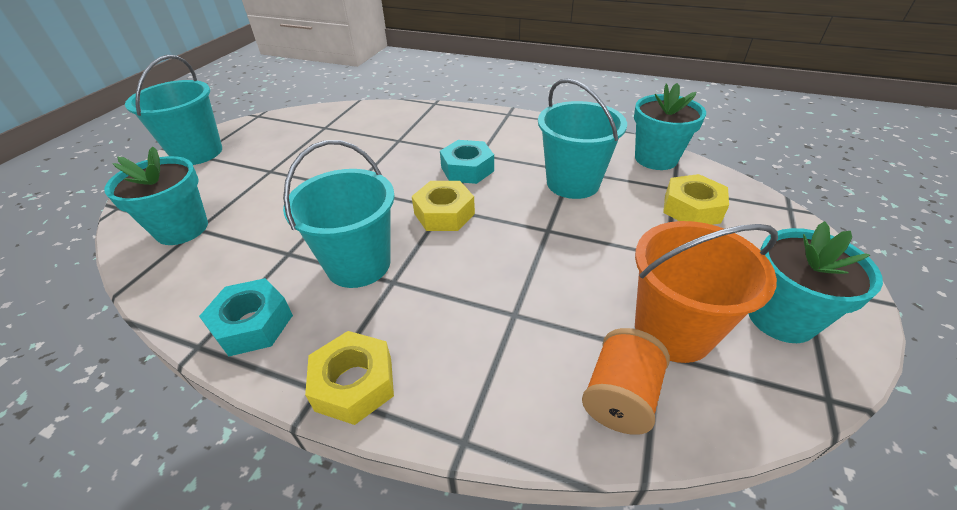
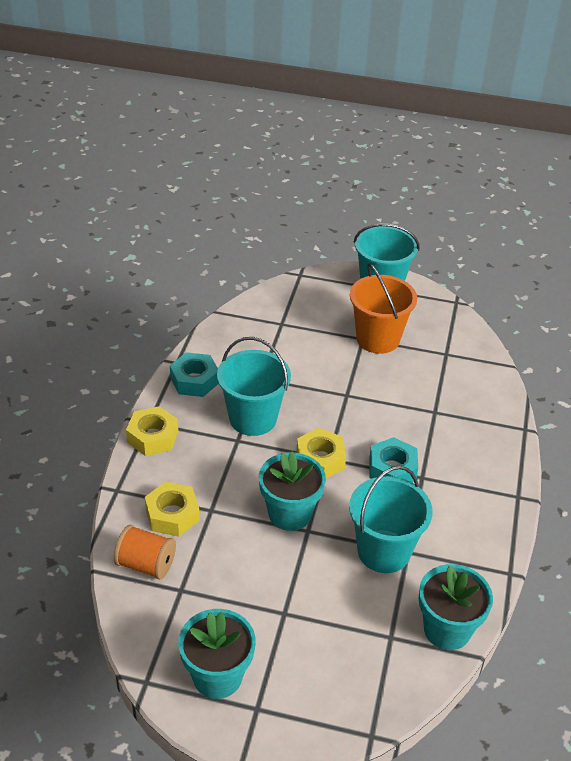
camera: 80 degrees right, 0 degrees up
(182, 229) = (280, 316): turquoise flower pot -> turquoise flower pot (290, 513)
(673, 331) = (200, 602): orange bucket -> orange bucket (378, 339)
(691, 208) = (356, 645): yellow nut -> yellow nut (172, 515)

